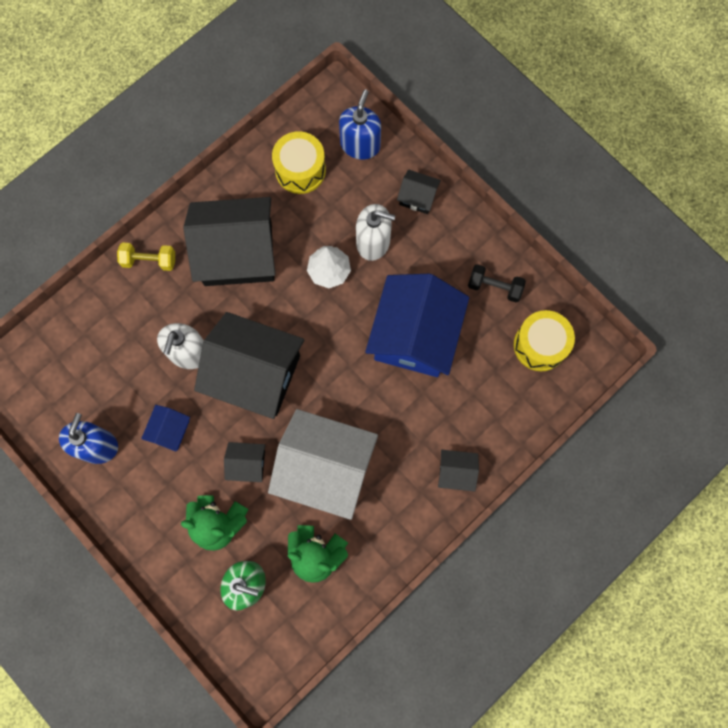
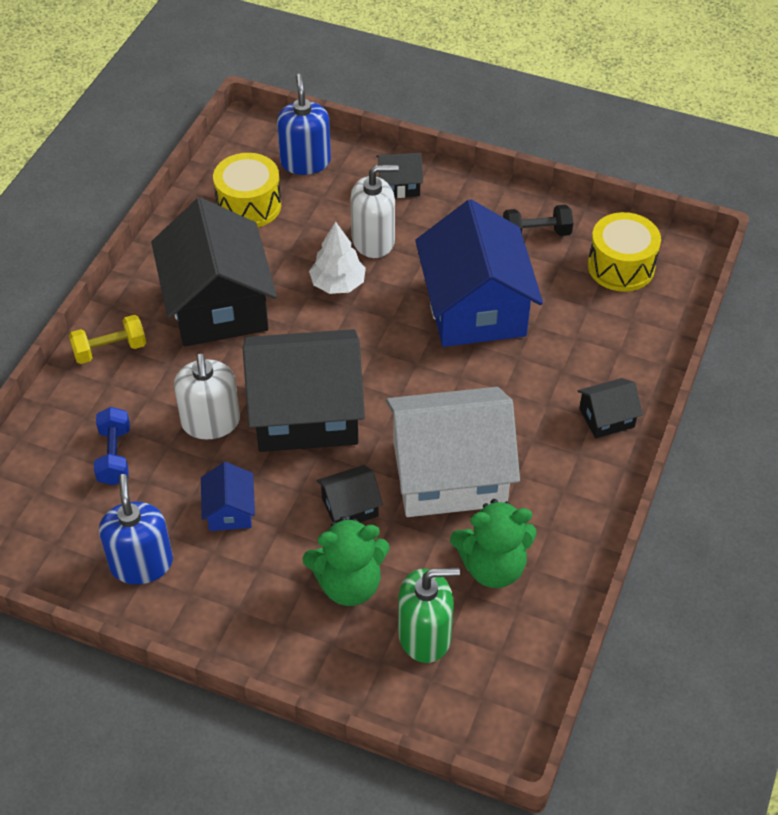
camera: 25 degrees left, 25 degrees down
(115, 352) = (114, 456): none -> blue dumbbell
(238, 253) = (218, 305): black house -> black house turned 75 degrees counterclockwise

